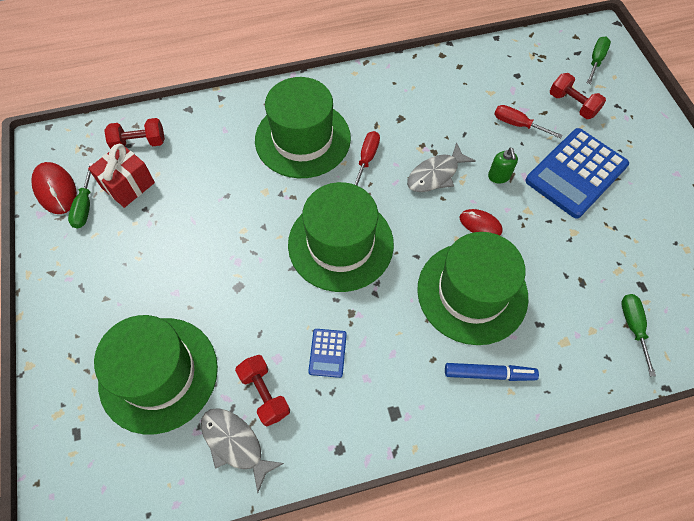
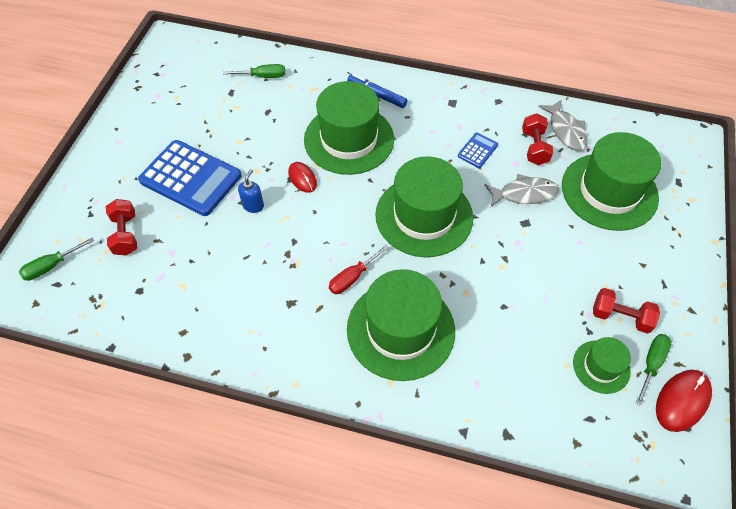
camera: 150 degrees left, 5 degrees down
(55, 189) = (682, 401): red mouse -> red mouse turned 45 degrees clockwise
(128, 185) = (601, 366): red gift -> green hat
(139, 143) = (577, 415): red dumbbell -> red dumbbell (620, 317)
(435, 174) = (303, 233): grey fish -> grey fish (524, 194)
(499, 176) = (253, 205): green soap dispenser -> blue soap dispenser
(517, 124) = (192, 241): red screwdriver -> none
(576, 173) = (190, 178): blue calculator -> blue calculator turned 45 degrees clockwise
(633, 327) = (263, 76): green screwdriver -> green screwdriver turned 120 degrees counterclockwise

